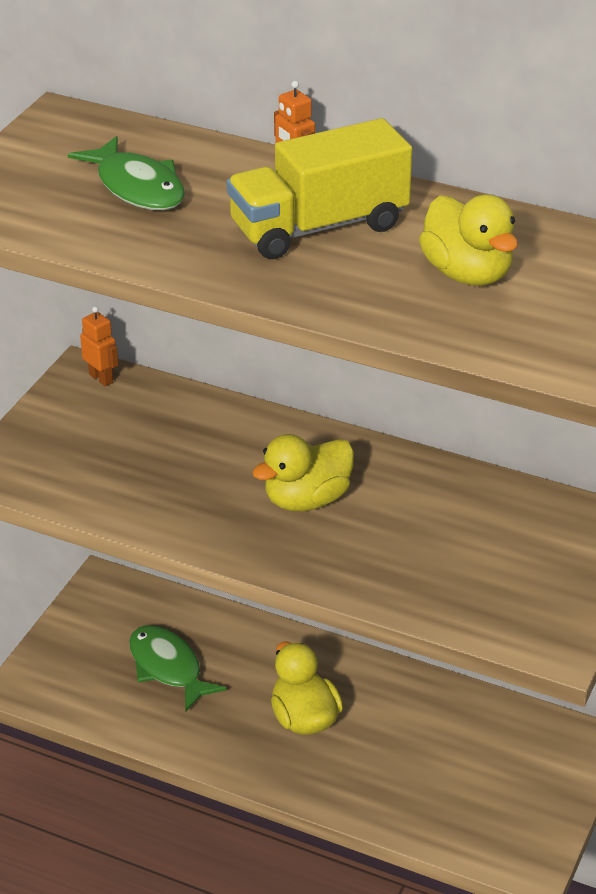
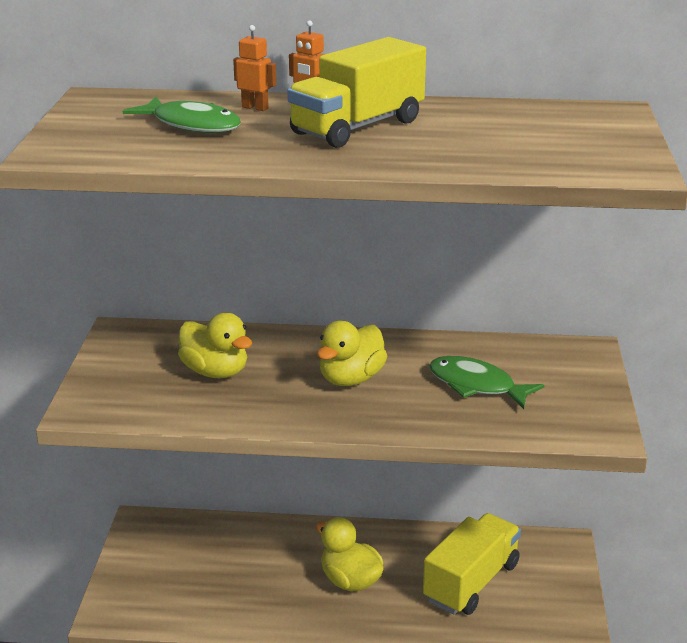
camera: 20 degrees left, 10 degrees down
(101, 378) = (136, 332): orange robot -> orange robot (255, 108)
(168, 668) = (223, 571): green fish -> green fish (476, 385)
(444, 758) = (471, 582): none -> yellow truck
(467, 274) = (494, 136): yellow duck -> yellow duck (215, 372)

